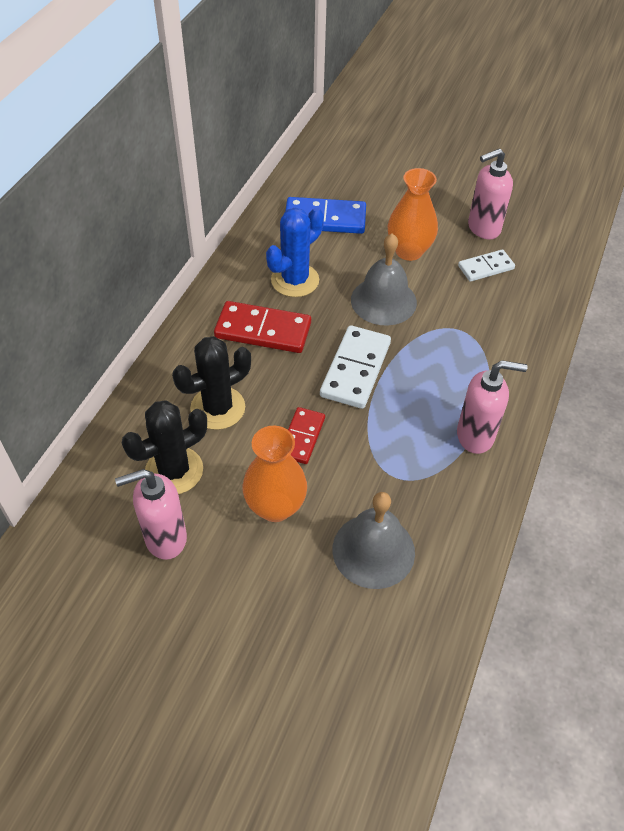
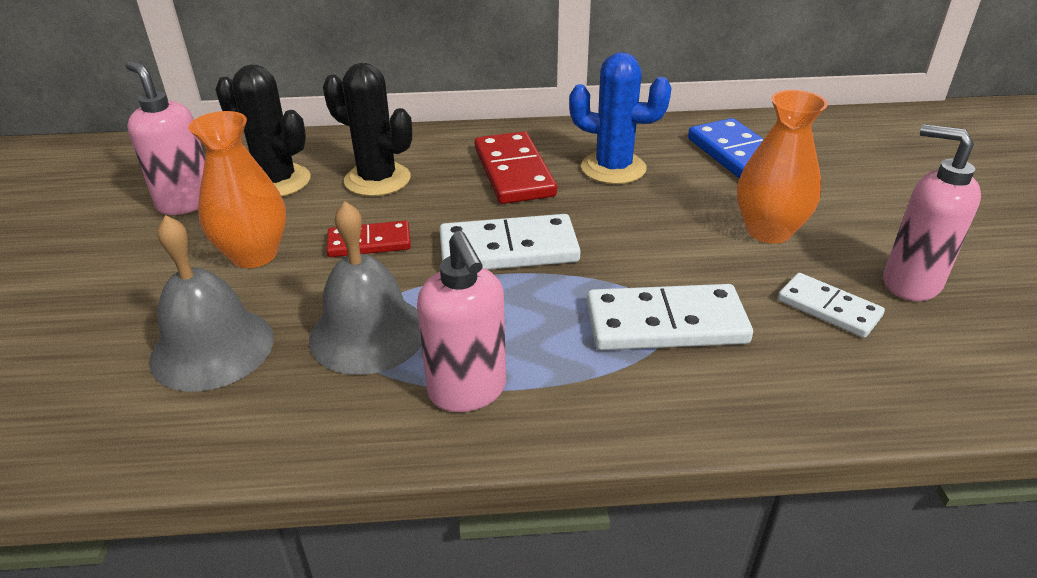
camera: 65 degrees right, 15 degrees down
(383, 301) = (650, 237): grey bell -> grey bell (368, 333)
(464, 333) = (666, 323): none -> white domino

